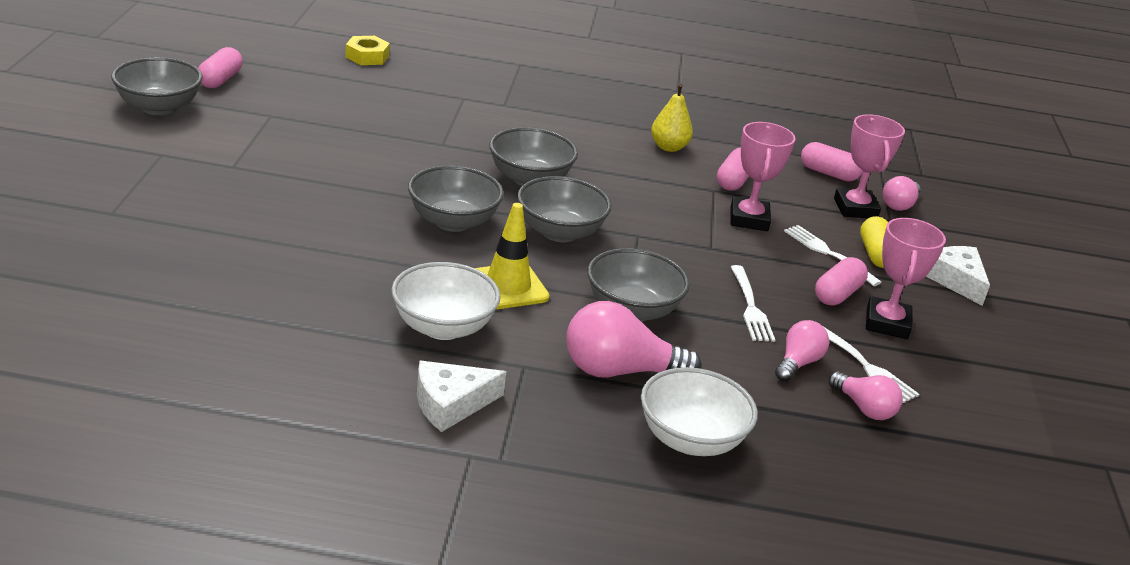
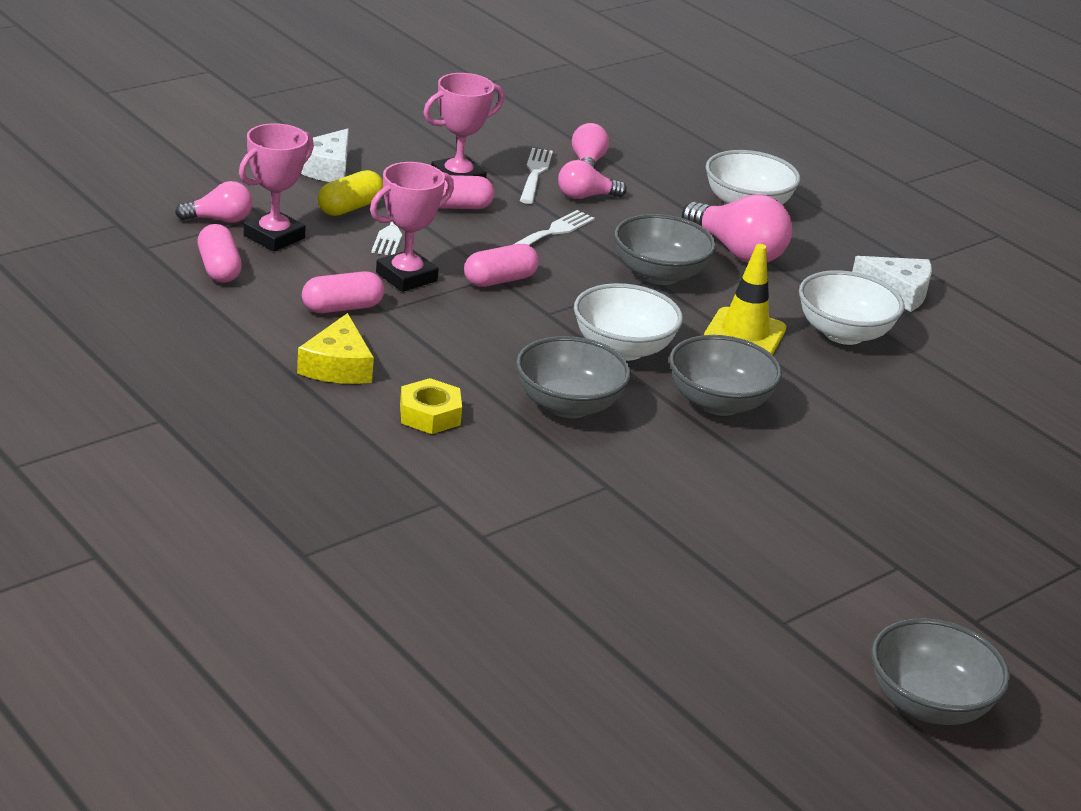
camera: 135 degrees left, 0 degrees up
(220, 80) = (799, 722): pink capsule -> pink capsule (500, 280)
(367, 56) = (519, 673): yellow nut -> yellow nut (430, 414)
(559, 232) = (623, 349): grey bowl -> white bowl
(668, 147) = (337, 366): yellow pear -> yellow cheese

